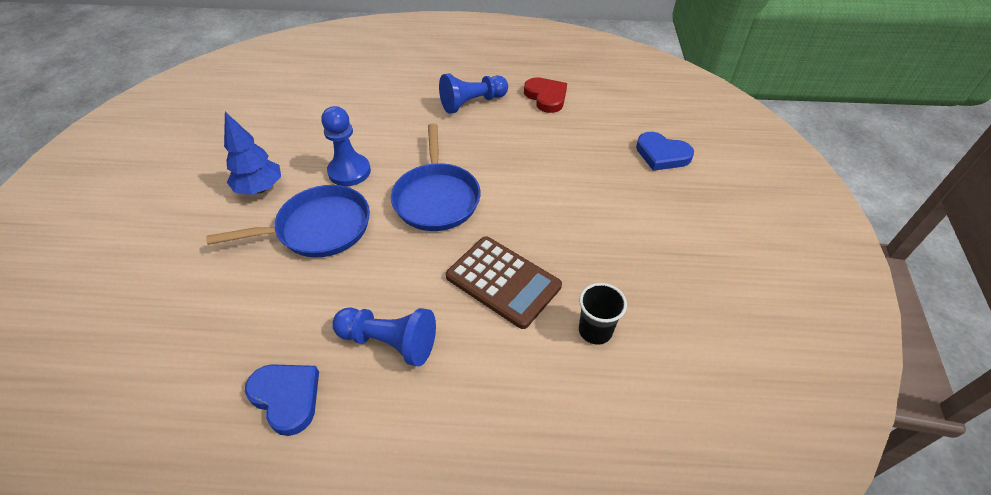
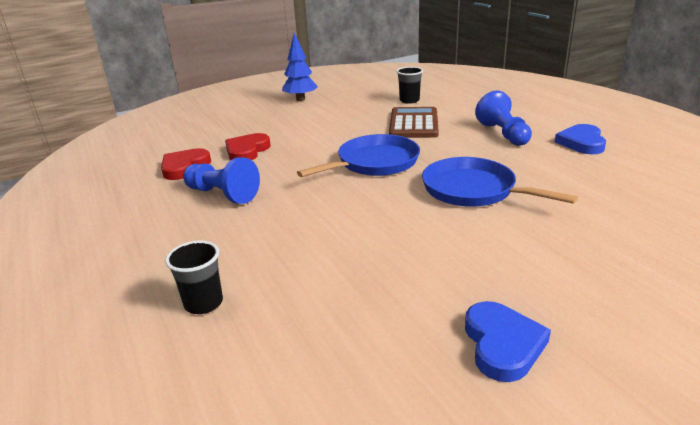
camera: 120 degrees left, 20 degrees down
(260, 188) = (484, 241): blue tree -> blue tree (300, 99)
(349, 171) = (396, 208): blue pawn -> none
(353, 70) = (203, 303): none -> black cup
(548, 136) = (247, 151): none -> red heart
(662, 155) = (235, 117): blue heart -> blue heart (502, 344)

